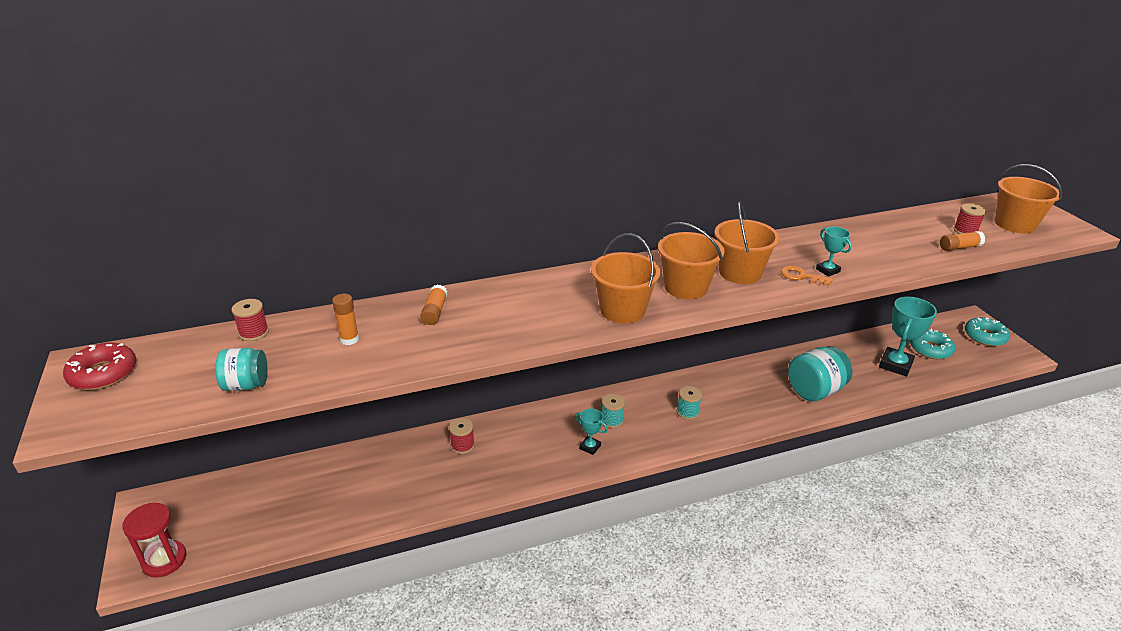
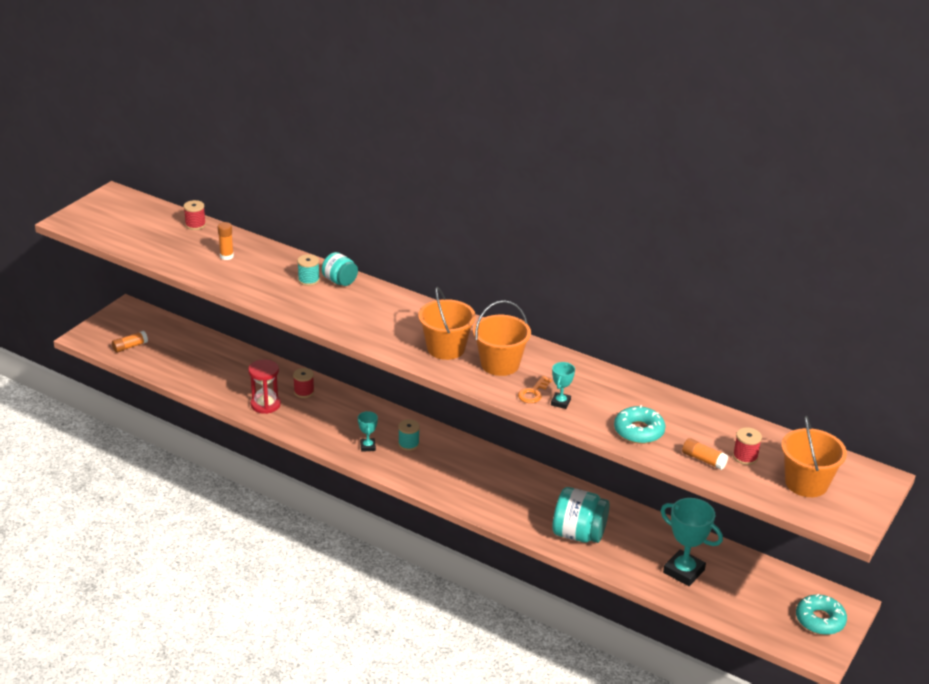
camera: 50 degrees right, 0 degrees up
(103, 373) = (112, 205): red donut -> none
(164, 560) = (100, 340): red hourglass -> red hourglass (265, 404)
(246, 385) = (152, 248): turquoise jar -> turquoise jar (340, 281)
(435, 312) = (289, 269): orange glue stick -> orange glue stick (130, 346)
(622, 310) = (381, 334): orange bucket -> none
(687, 412) = (463, 476): turquoise spool -> turquoise spool (308, 280)
(801, 276) = (533, 393): orange key -> orange key turned 135 degrees counterclockwise
(895, 365) = (683, 571): turquoise trophy -> turquoise trophy turned 45 degrees clockwise
(930, 349) = (742, 587): turquoise donut -> turquoise donut (638, 431)

